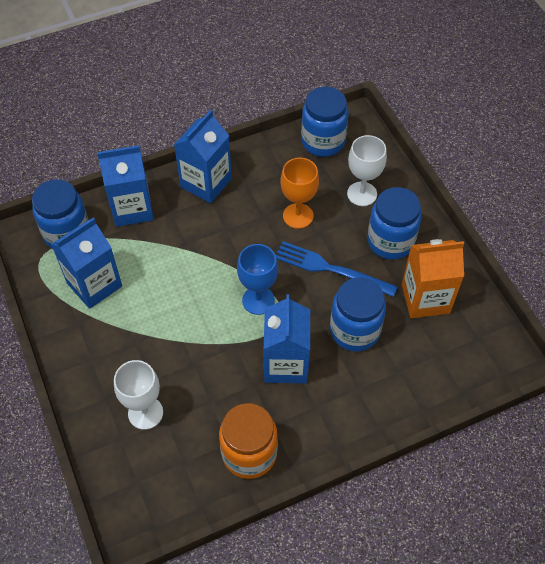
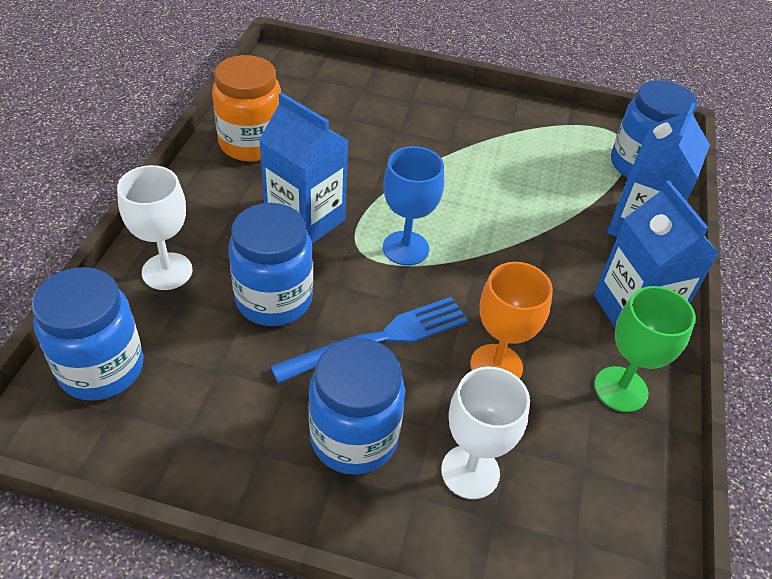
camera: 125 degrees right, 10 degrees down
(94, 284) = (550, 151): blue carton -> none
(145, 413) = (369, 112): white goblet -> white goblet (167, 271)
(263, 166) = (620, 389): none -> green goblet
(323, 141) = (622, 503): blue jar -> blue jar (101, 368)
(425, 298) = (229, 402): orange carton -> none

